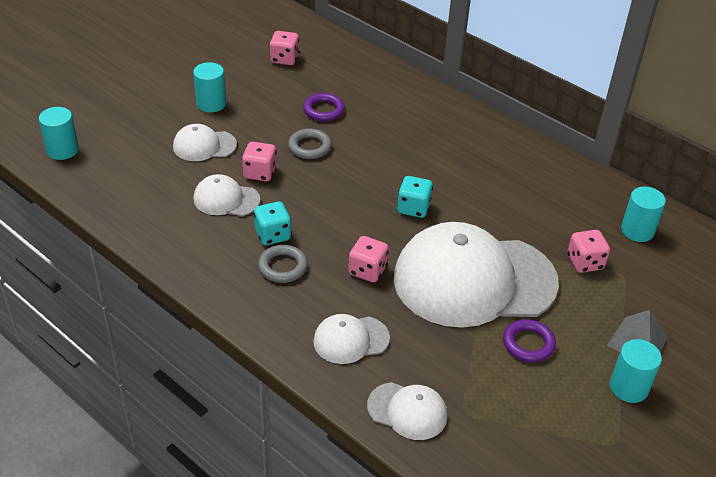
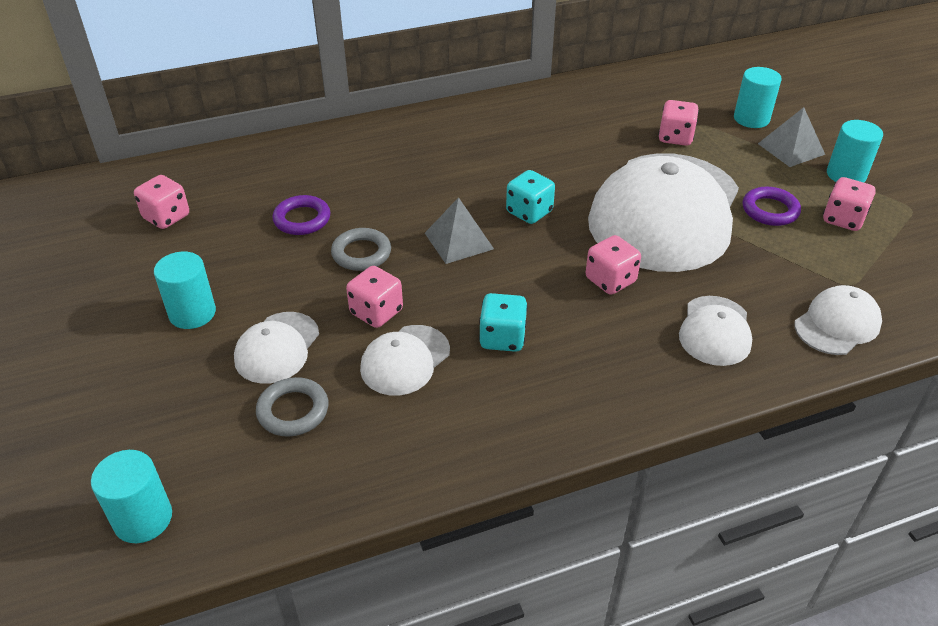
camera: 60 degrees left, 0 degrees up
(282, 267) = (565, 348): grey ring -> grey ring (293, 411)
(355, 184) = (459, 240): none -> grey pyramid
(555, 395) = (843, 219): none -> pink dice
(637, 231) = (649, 95): turquoise cylinder -> turquoise cylinder (751, 119)

